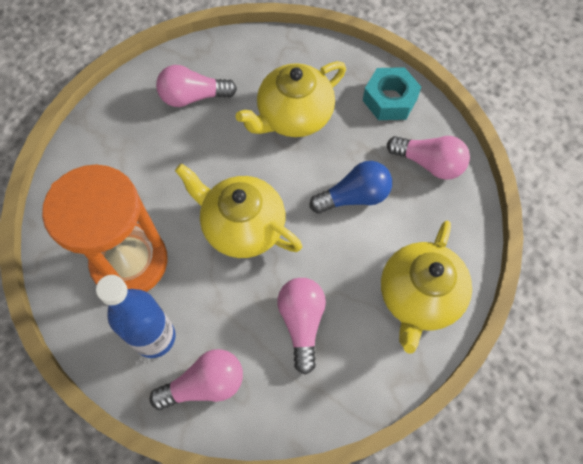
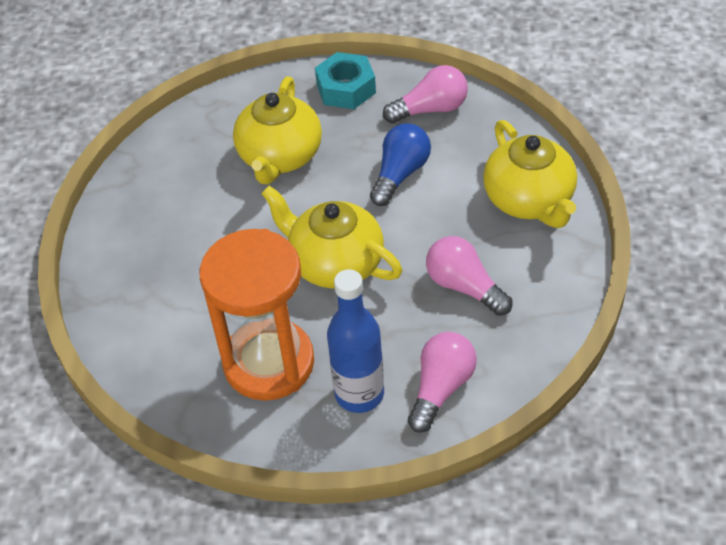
camera: 40 degrees left, 15 degrees down
(193, 97) = (170, 207): pink light bulb -> none
(242, 227) = (334, 263): yellow teapot -> yellow teapot turned 45 degrees clockwise

